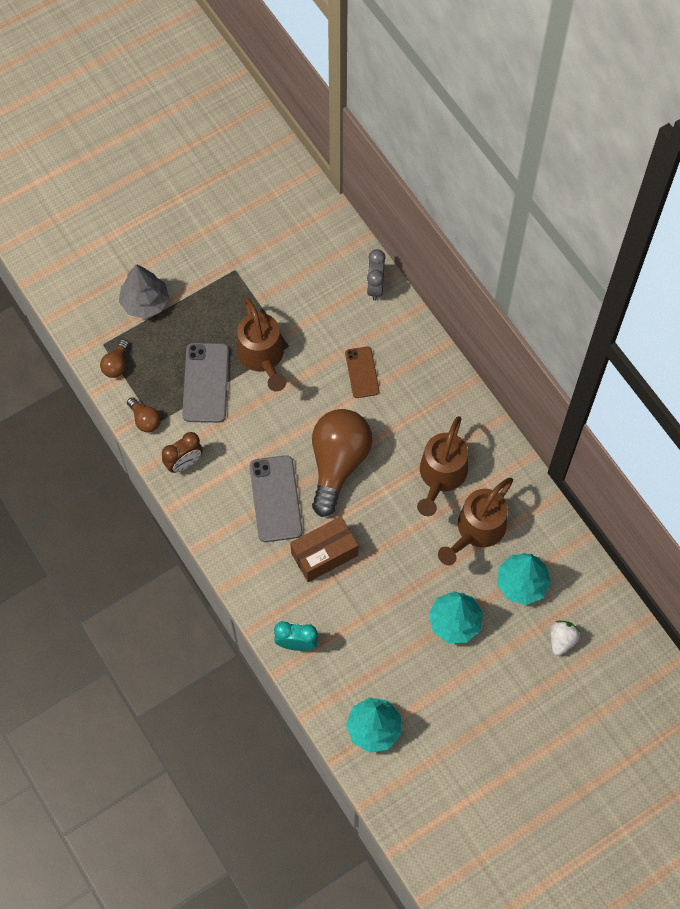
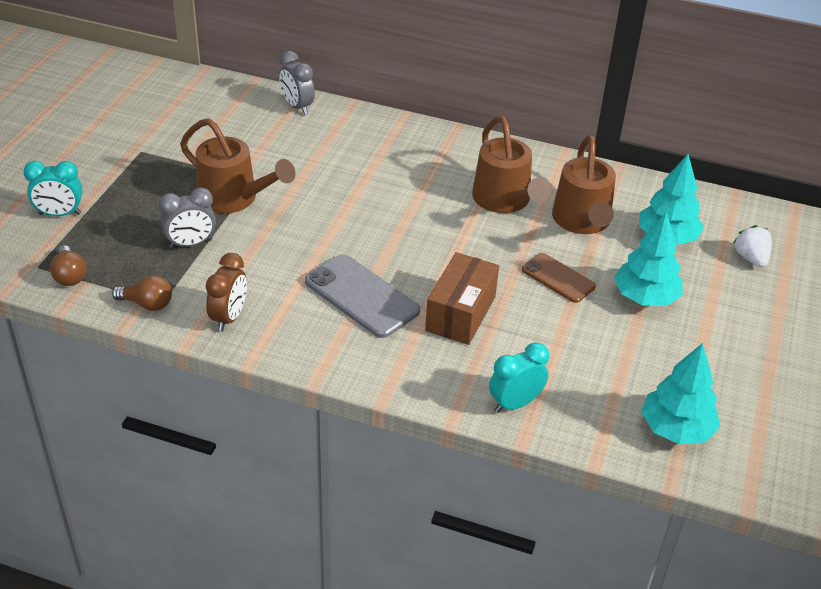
camera: 40 degrees left, 25 degrees down
(145, 302) = (60, 214): grey tree -> turquoise clock
(206, 383) = (191, 244): grey phone -> grey clock
(338, 463) = (396, 238): brown light bulb -> none
(362, 372) = (348, 165): brown phone -> brown phone (558, 278)

